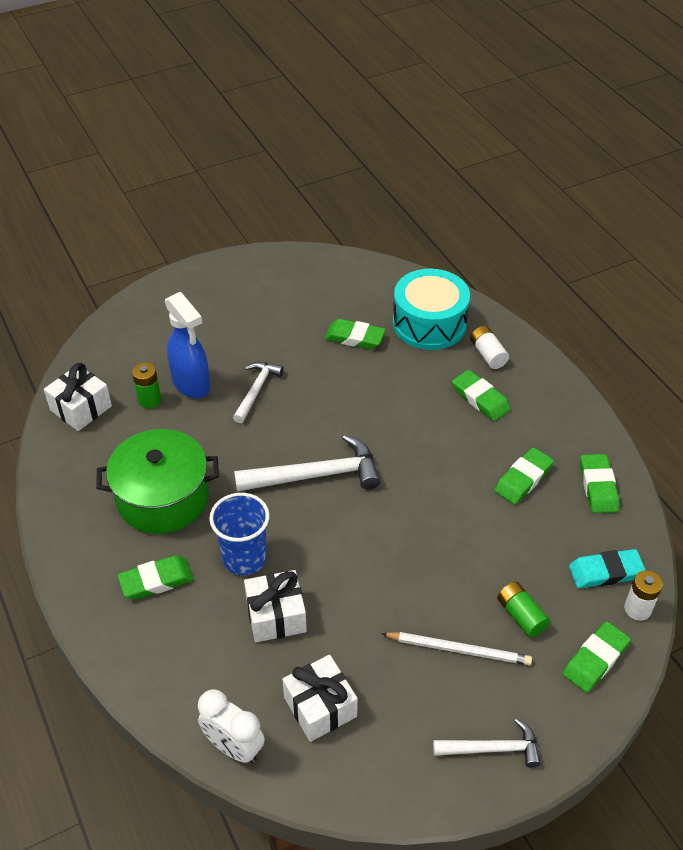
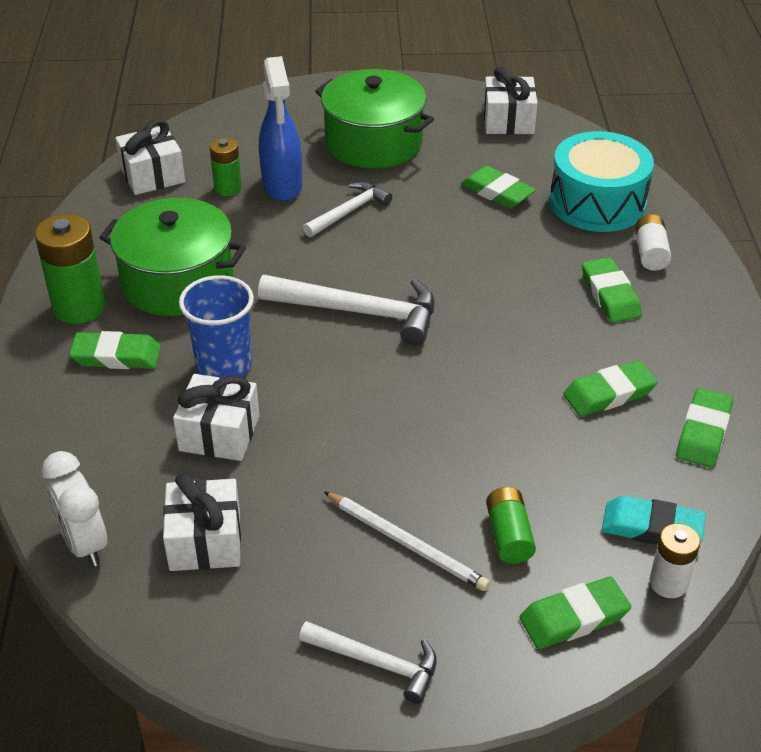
camera: 25 degrees right, 5 degrees down
(98, 549) = (79, 307): none -> green battery
(238, 322) = (373, 142): none -> green pot
(327, 271) = (508, 120): none -> white gift

